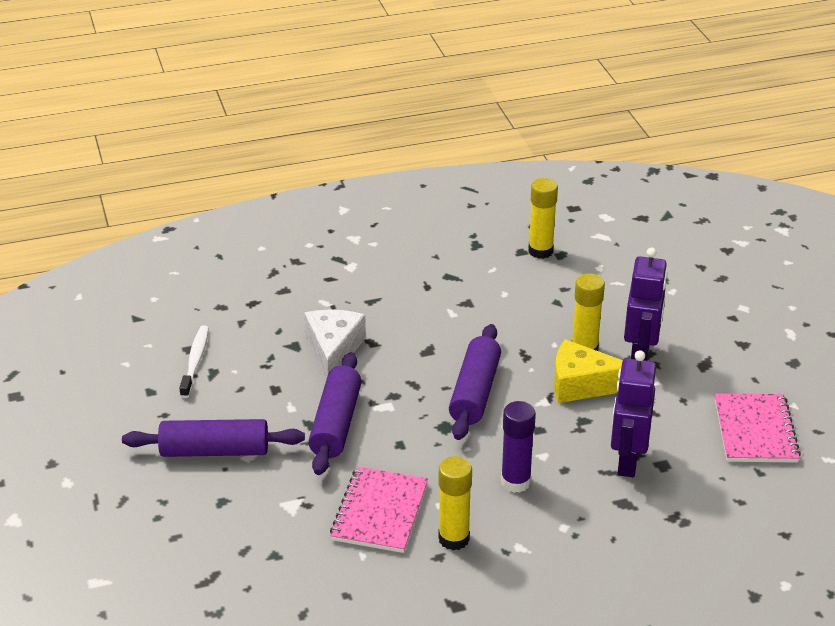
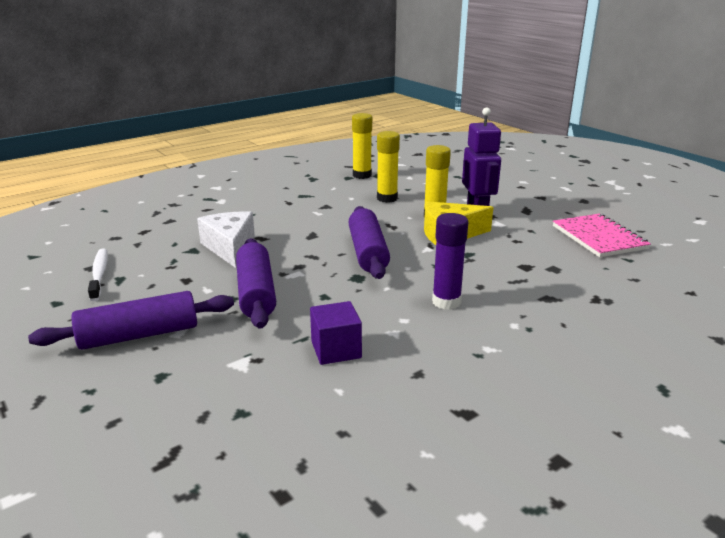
camera: 20 degrees left, 10 degrees down
(380, 512) = (336, 349): pink notebook -> purple cube
(454, 539) = (422, 355): yellow glue stick -> yellow glue stick (387, 198)
(627, 461) = (525, 271): purple robot -> none

